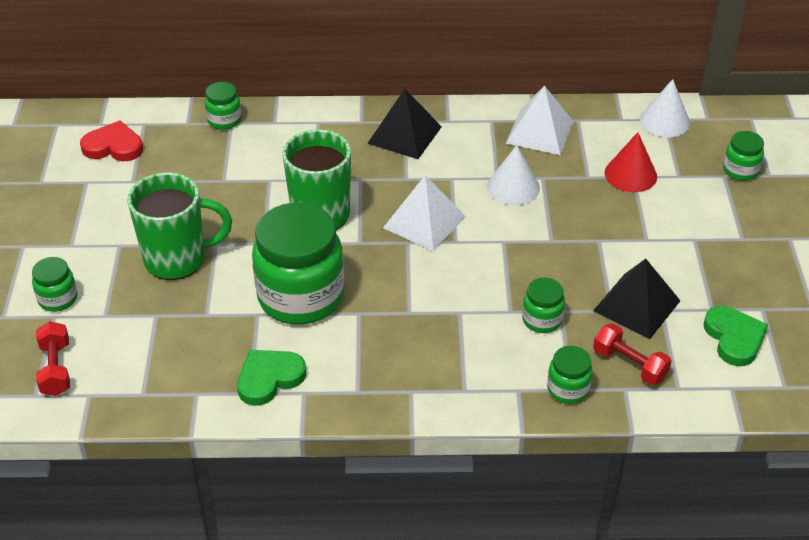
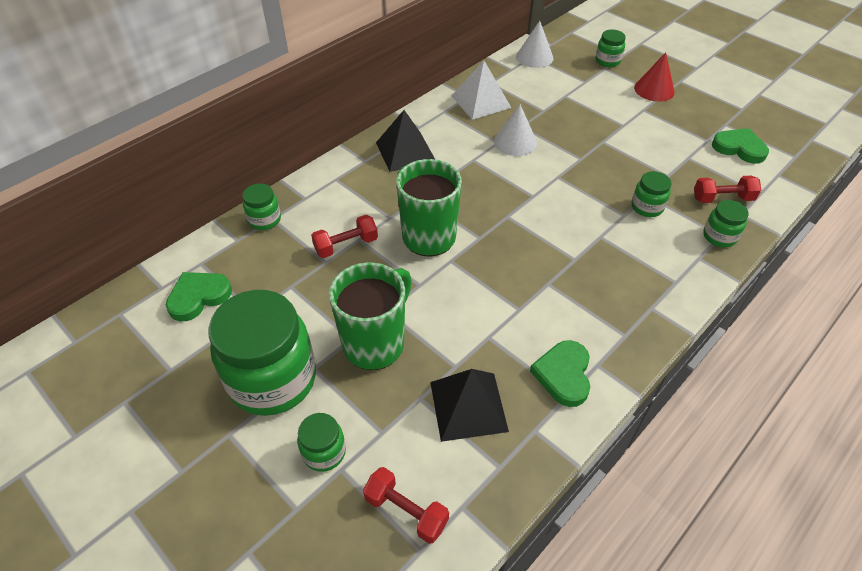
camera: 45 degrees left, 5 degrees up
(113, 146) = (198, 297): red heart -> green heart
(253, 178) = (346, 245): none -> red dumbbell
(301, 297) = (498, 301): green jar -> green jar (272, 379)
(424, 222) = (498, 197): white pyramid -> none
(630, 174) = (562, 95): red cone -> red cone (654, 89)
(636, 305) = (675, 164): black pyramid -> black pyramid (468, 406)

